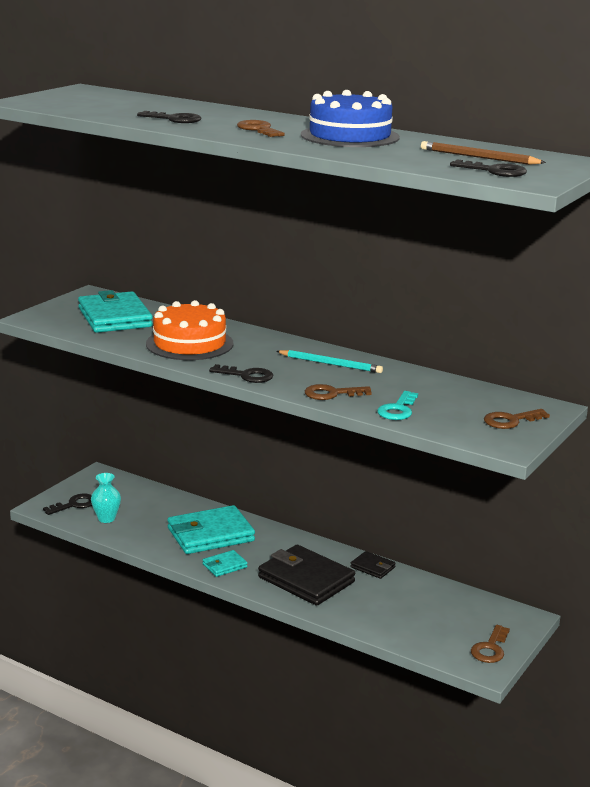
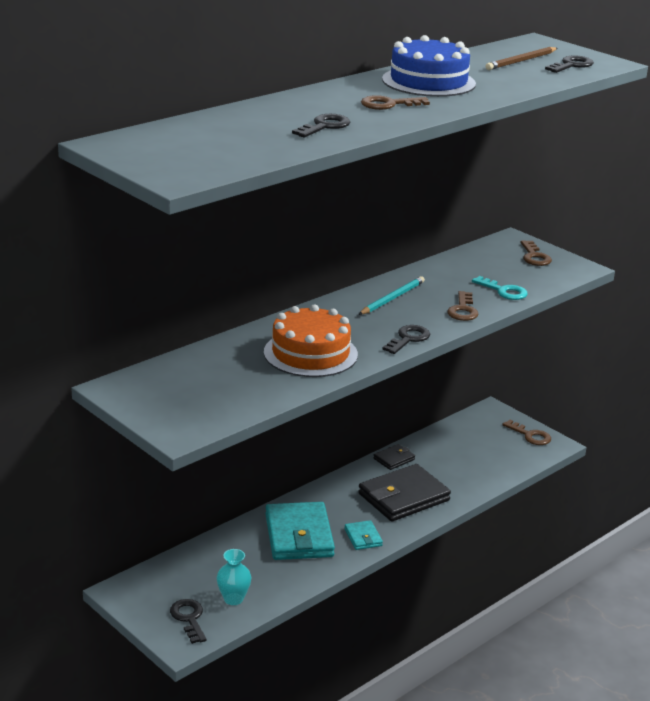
camera: 75 degrees left, 5 degrees up
(115, 317) = (207, 383): turquoise wallet -> none

